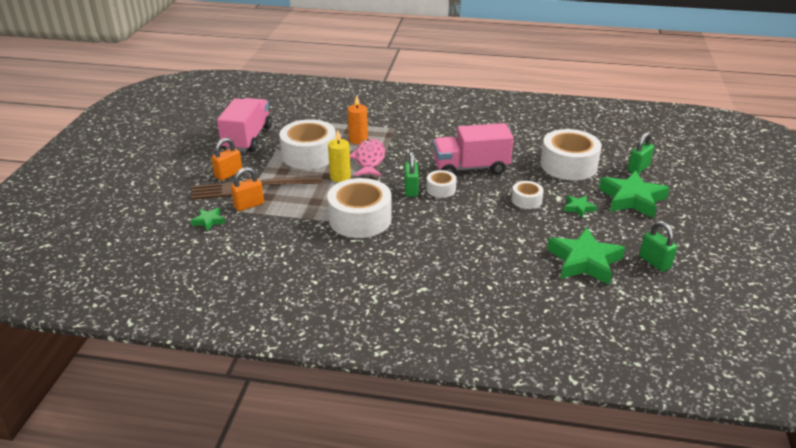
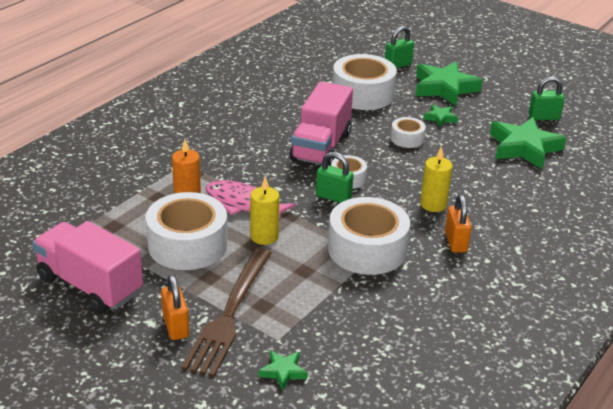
camera: 65 degrees left, 0 degrees up
(249, 205) = (271, 326): orange padlock -> orange padlock (455, 242)
(444, 234) = (433, 204): none -> yellow candle
(638, 168) = (398, 65): green padlock -> green padlock turned 75 degrees clockwise

